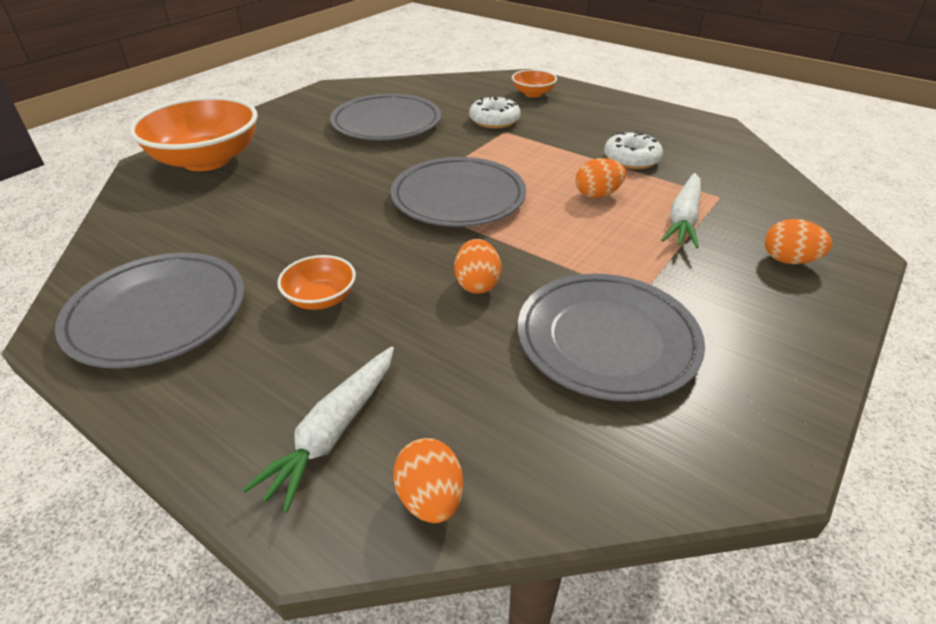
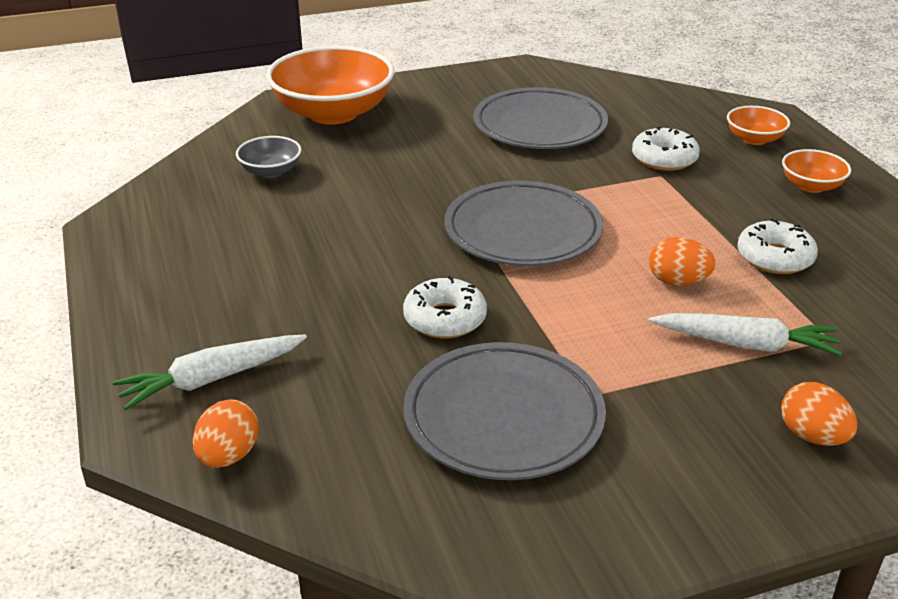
camera: 35 degrees right, 5 degrees down
(158, 314) = (177, 238): grey plate -> none
(196, 223) = (270, 171): none -> grey bowl
(321, 298) = (303, 276): orange bowl -> orange bowl (811, 186)
(477, 284) = (445, 319): orange egg -> white donut
(683, 219) = (745, 344): white carrot -> white carrot turned 135 degrees counterclockwise

